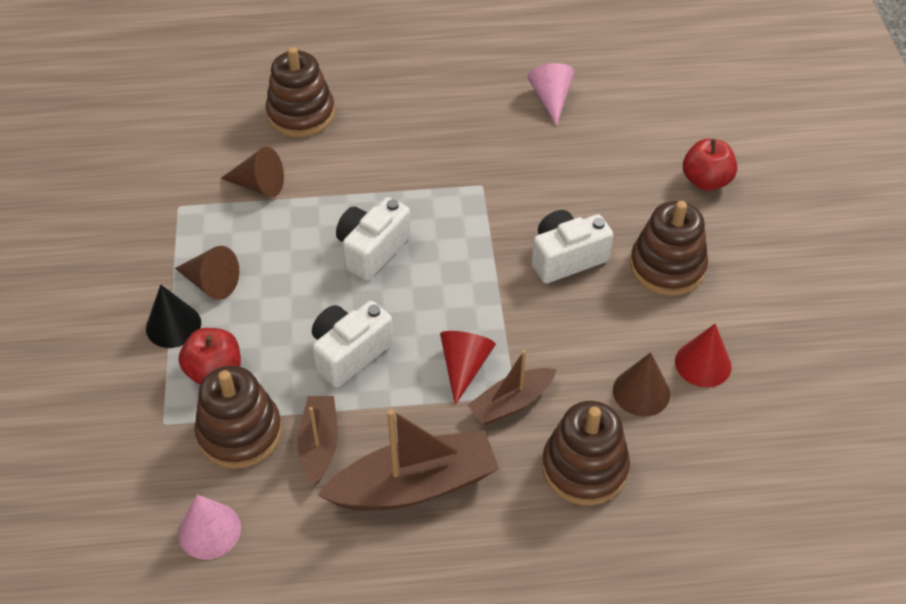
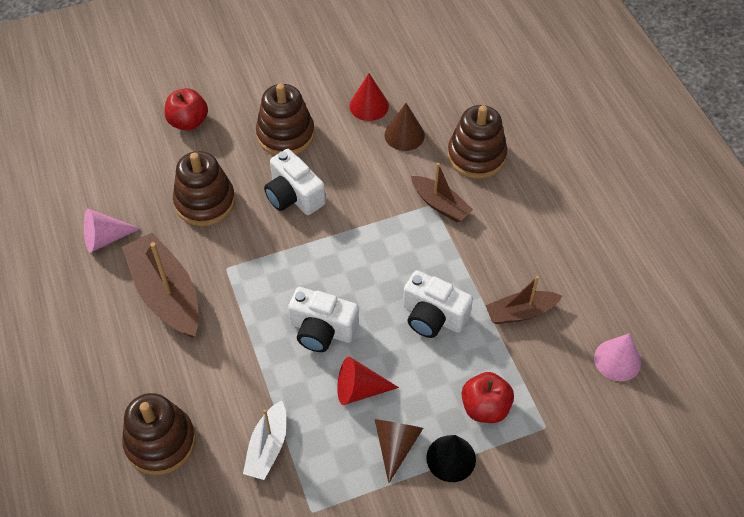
camera: 105 degrees left, 5 degrees up
(240, 432) = (532, 369): brown stacking toy -> brown stacking toy (205, 202)
(259, 185) = (267, 447): brown cone -> white boat
(414, 485) = (528, 245): brown boat -> brown boat (166, 294)
(464, 366) = (419, 239): red cone -> red cone (359, 389)

